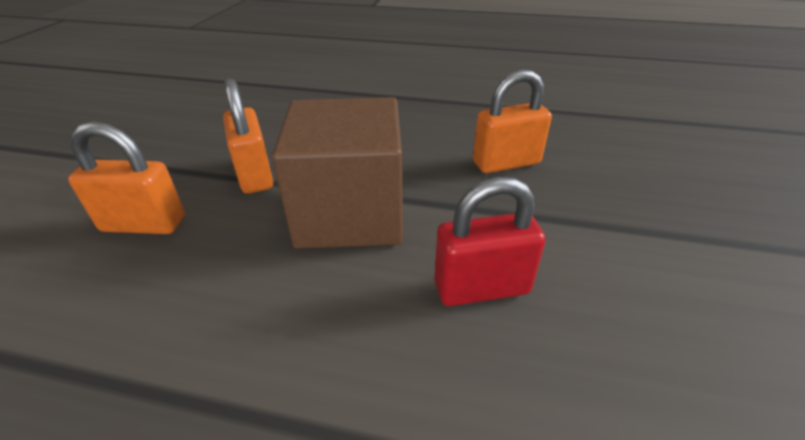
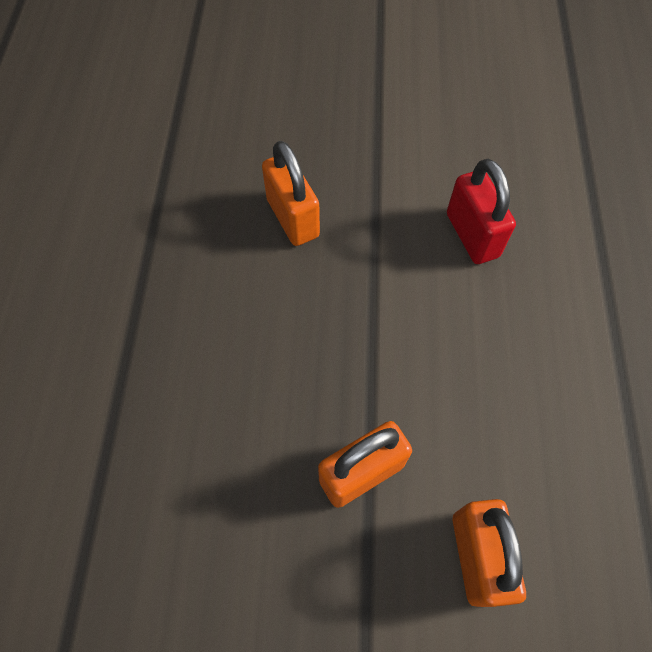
camera: 100 degrees left, 25 degrees up
(350, 213) = (408, 347): brown cube -> none

